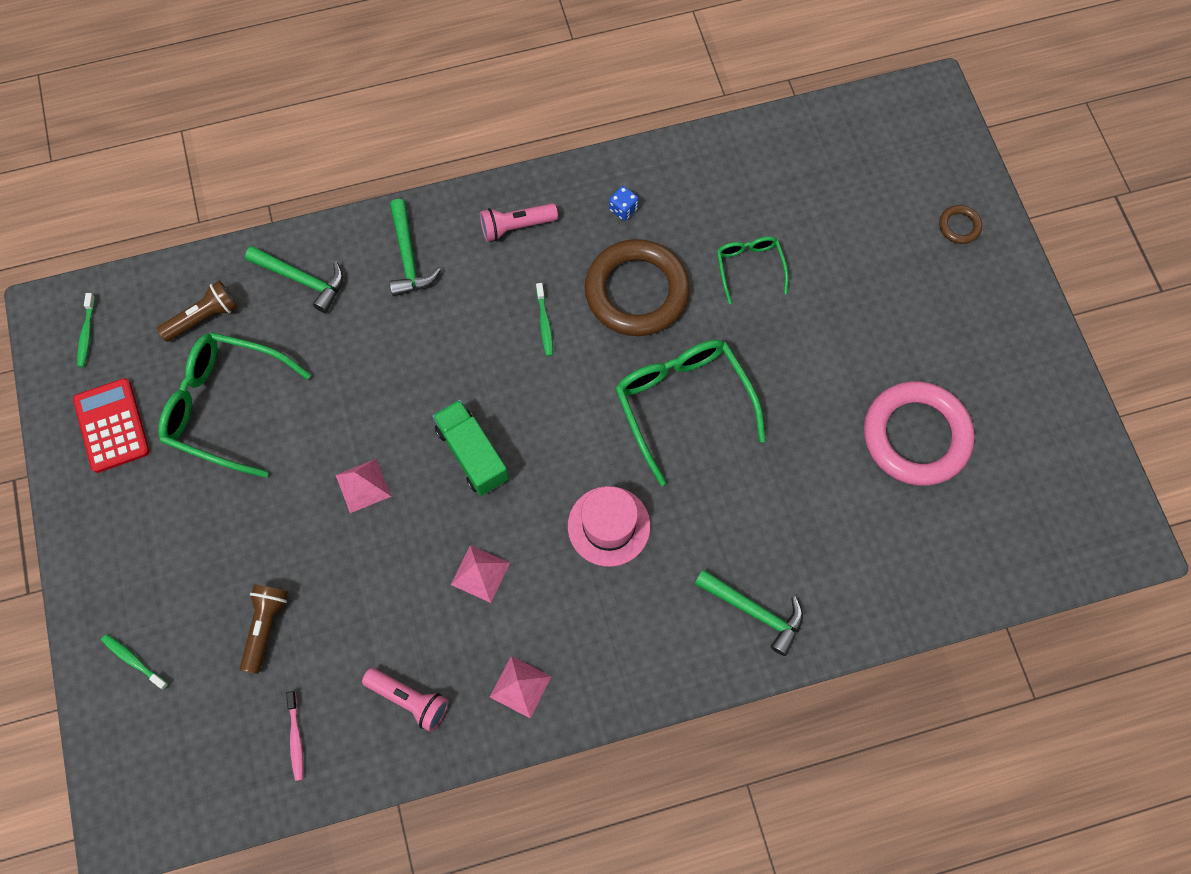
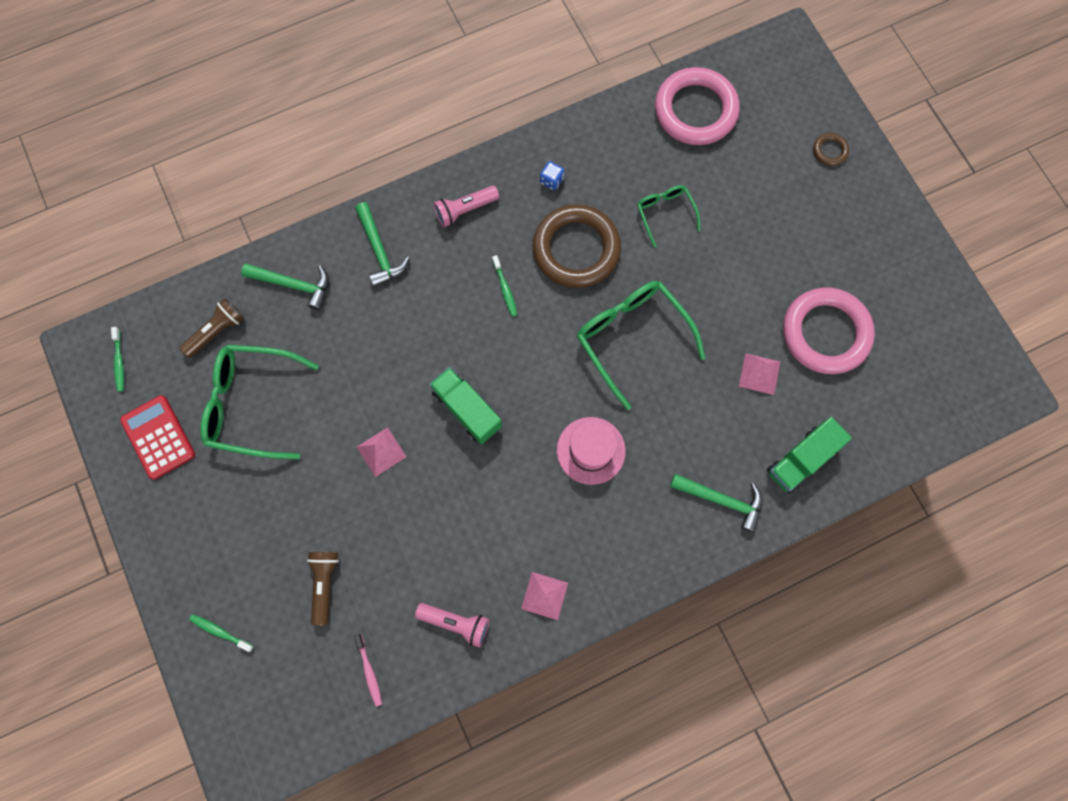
camera: 10 degrees left, 5 degrees up
(480, 573) = (493, 508): pink pyramid -> pink pyramid (759, 374)
(807, 156) = (695, 110): none -> pink ring
(859, 580) = (801, 459): none -> green truck

